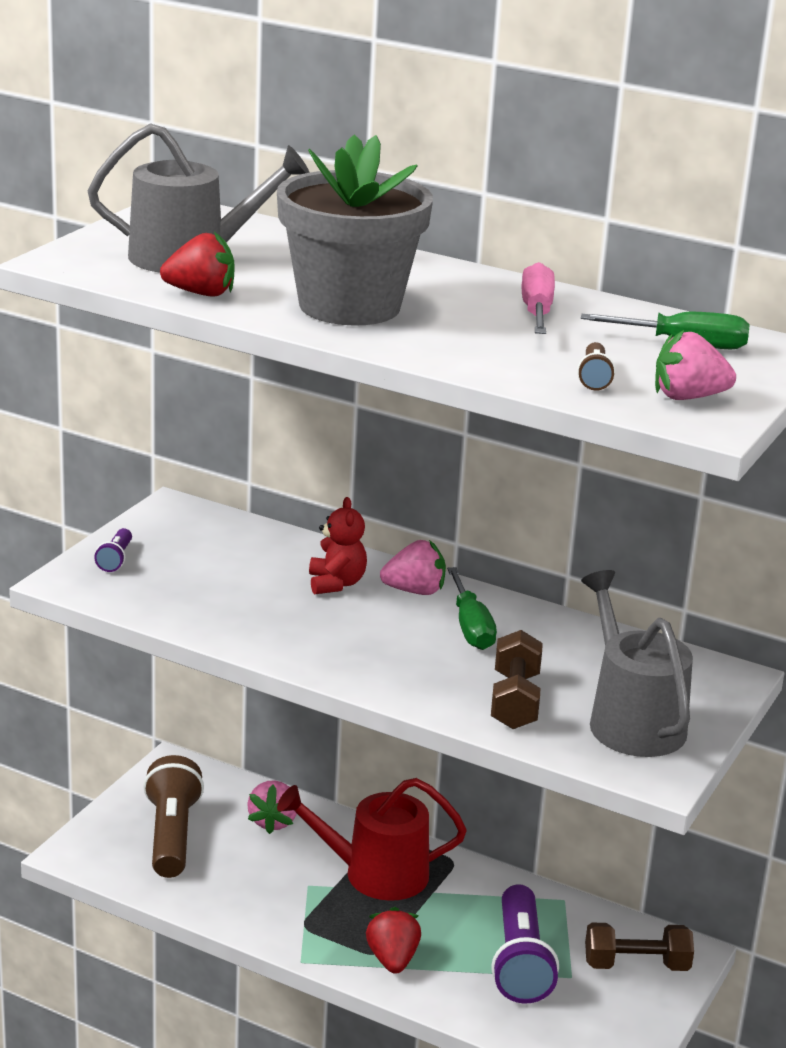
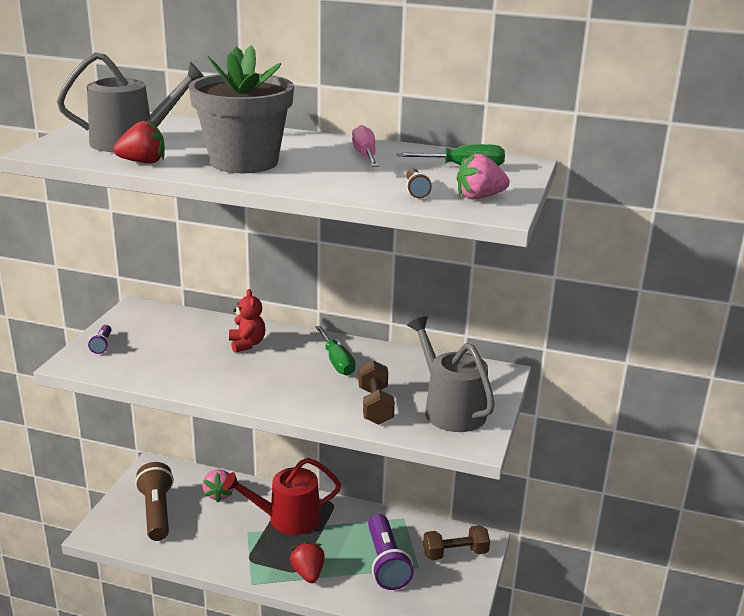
camera: 10 degrees left, 0 degrees up
(415, 591) = (297, 343): pink strawberry -> none

